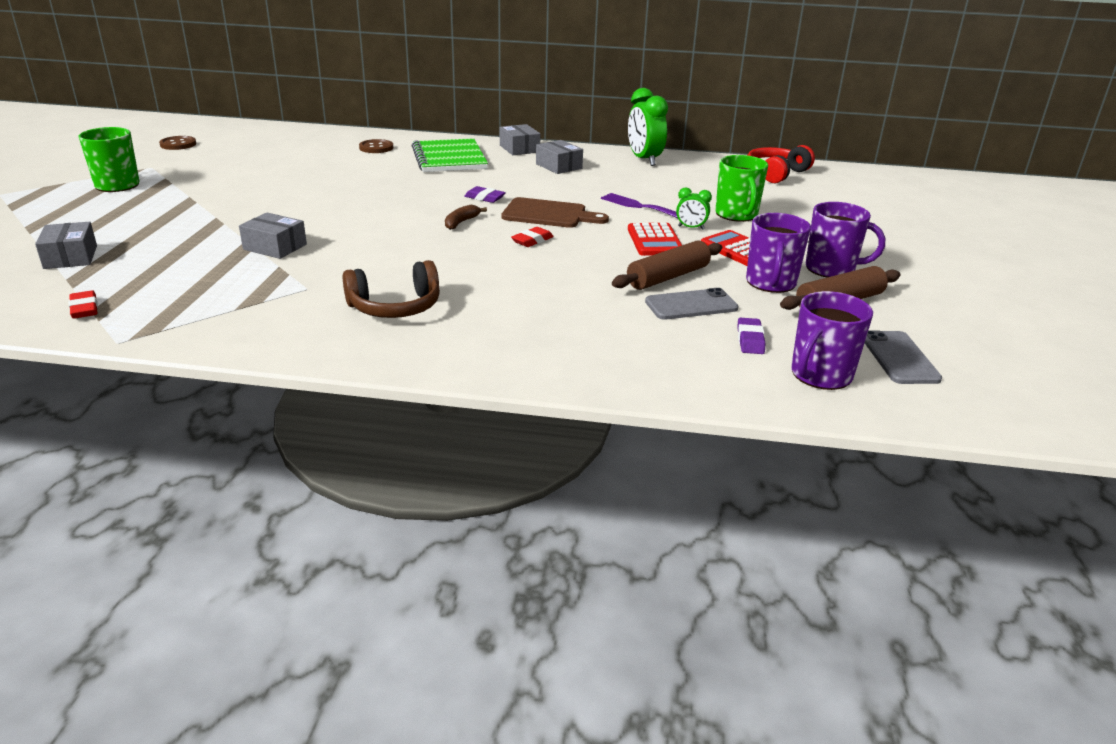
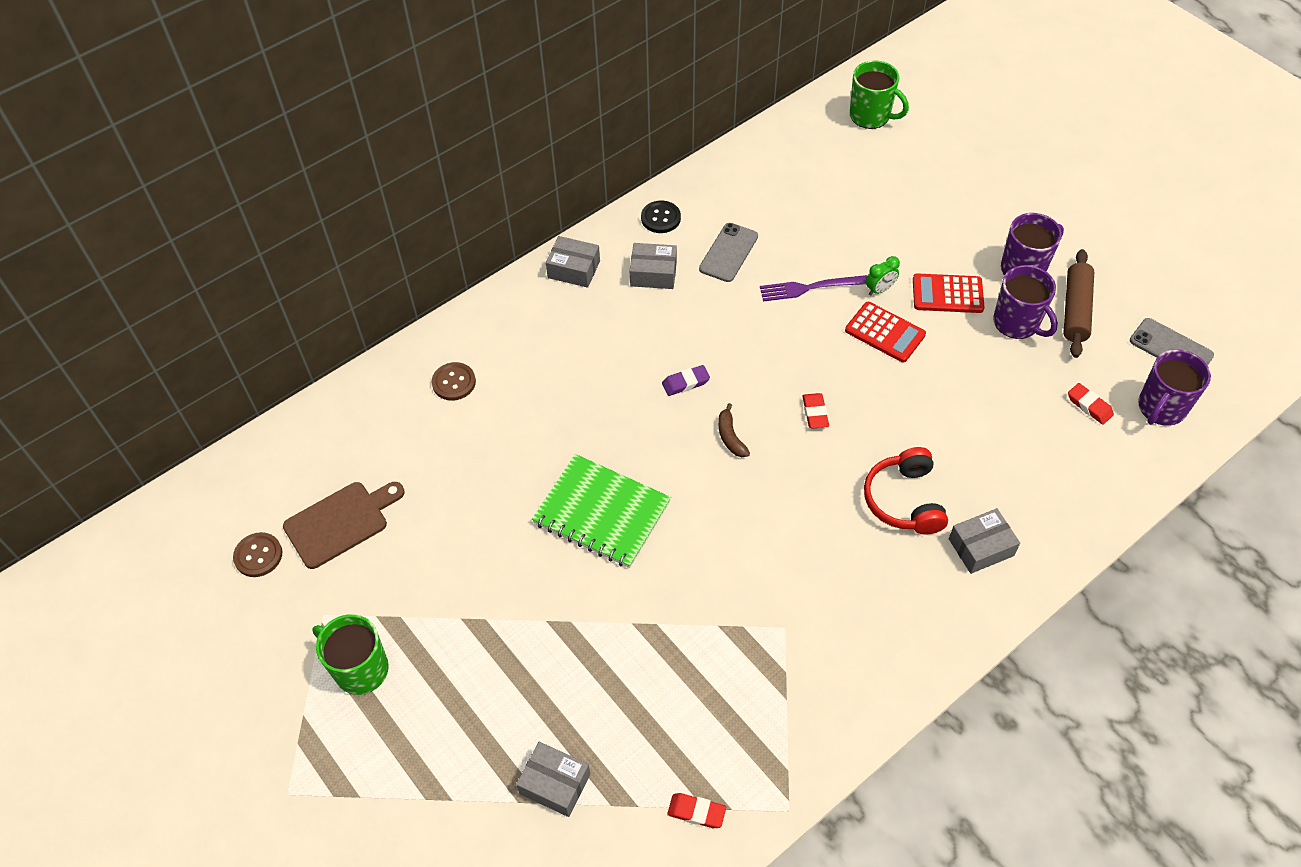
camera: 45 degrees left, 25 degrees up
(275, 247) = (669, 607): grey box -> grey box (981, 547)
(395, 307) = (870, 585): brown headphones -> none
(449, 158) = (548, 342): green notebook -> green notebook (602, 512)
(549, 214) = (767, 363): brown cutting board -> brown cutting board (341, 522)
(608, 156) = (660, 218): none -> black button
(644, 160) = (697, 200): green clock -> none
(668, 277) = (957, 376): brown rolling pin -> none
(691, 305) = (1014, 398): grey phone -> grey phone (728, 252)
(736, 215) = (880, 239): green mug -> green mug (871, 116)
(750, 340) = (1089, 406): purple eraser -> red eraser
(776, 173) = (816, 139): red headphones -> red headphones (904, 500)
(820, 375) = (1161, 408): purple mug -> purple mug turned 45 degrees clockwise

